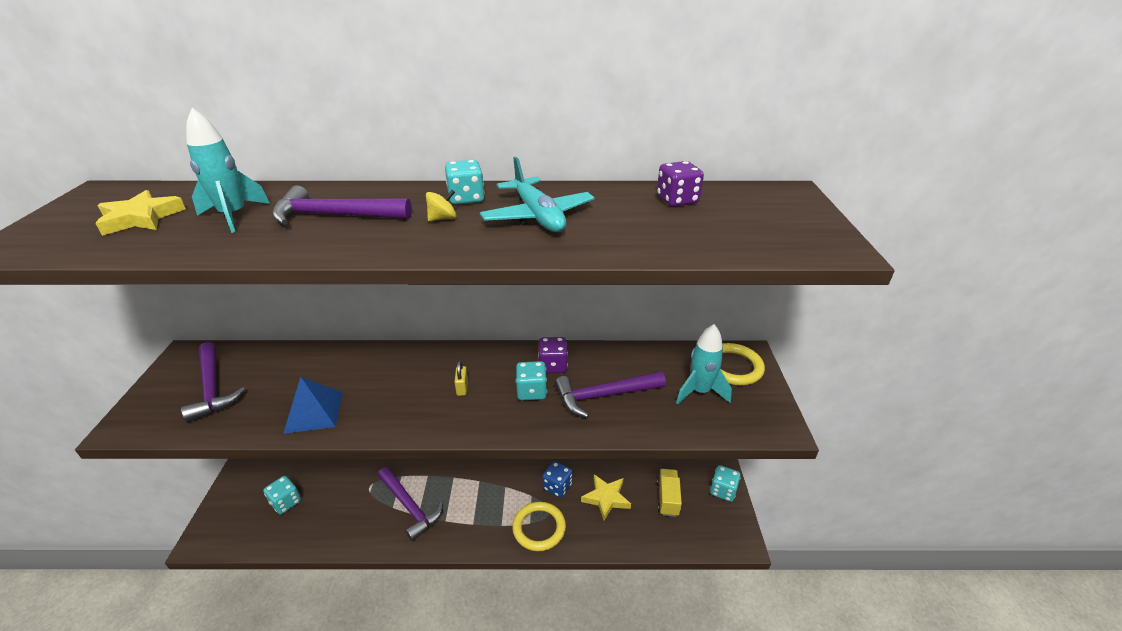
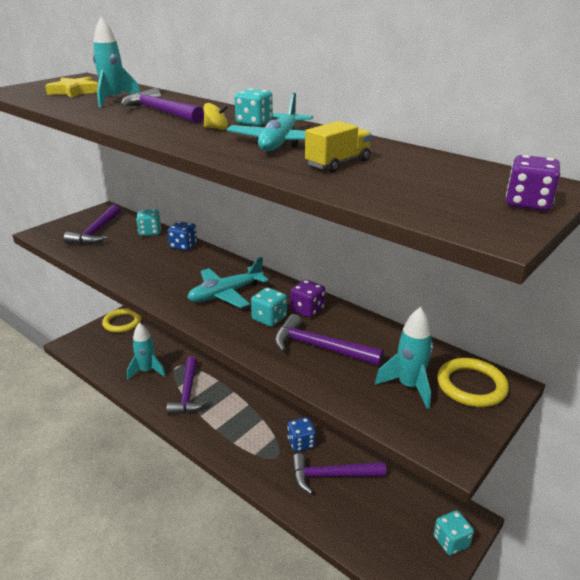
camera: 40 degrees right, 5 degrees down
(286, 502) = (124, 348): turquoise dice -> turquoise dice (150, 232)
(314, 412) = (127, 267): blue pyramid -> none
(341, 511) = (147, 371): none -> turquoise rocket
(350, 356) = (183, 246): none -> blue dice
(462, 388) = (226, 294): yellow padlock -> turquoise plane
(539, 528) = (257, 462): yellow ring -> yellow ring (122, 322)
(606, 498) = (332, 476): yellow star -> purple hammer
(667, 498) = (387, 511): yellow truck -> yellow truck (338, 163)
(677, 200) = (414, 162): purple dice -> purple dice (527, 203)

